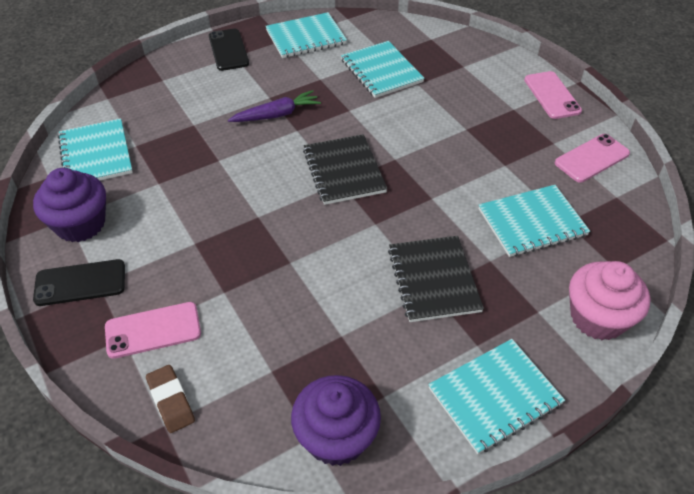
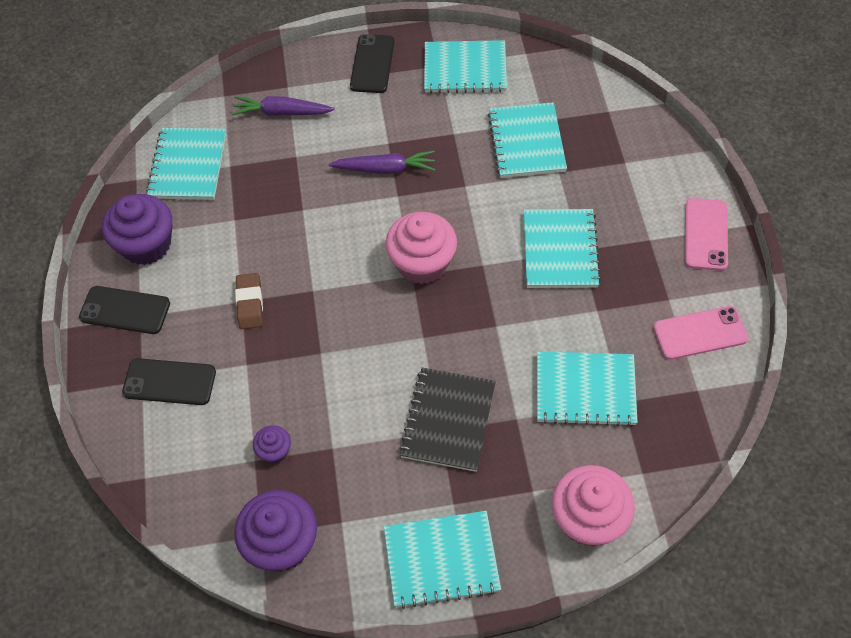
camera: 25 degrees right, 10 degrees up
(153, 330) = (169, 382): pink phone -> black phone
(166, 98) = (281, 113): none -> purple carrot
(171, 401) = (159, 457): brown eraser -> brown eraser (250, 303)
(287, 356) = (274, 451): none -> purple cupcake
(344, 171) = (422, 263): black notebook -> pink cupcake
(450, 133) = (560, 250): none -> turquoise notebook

